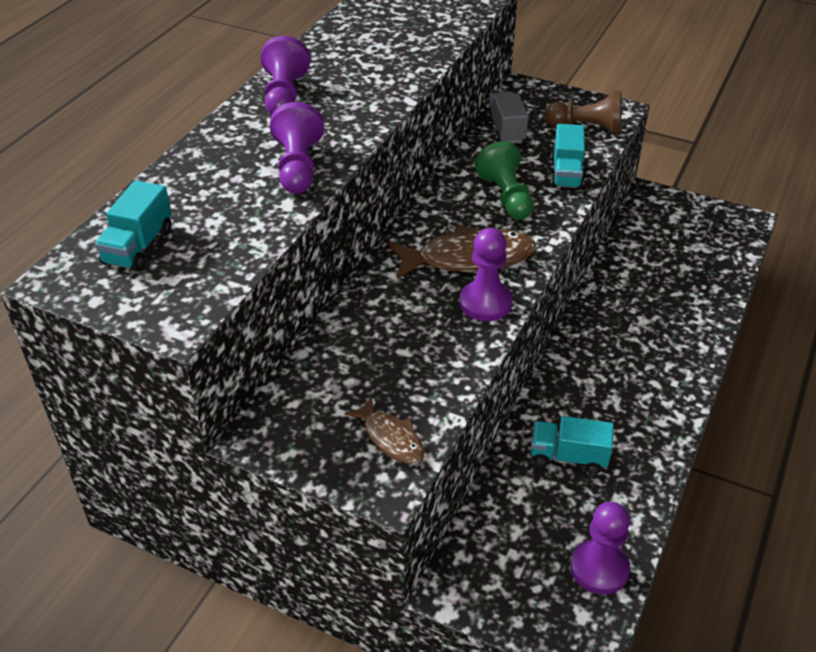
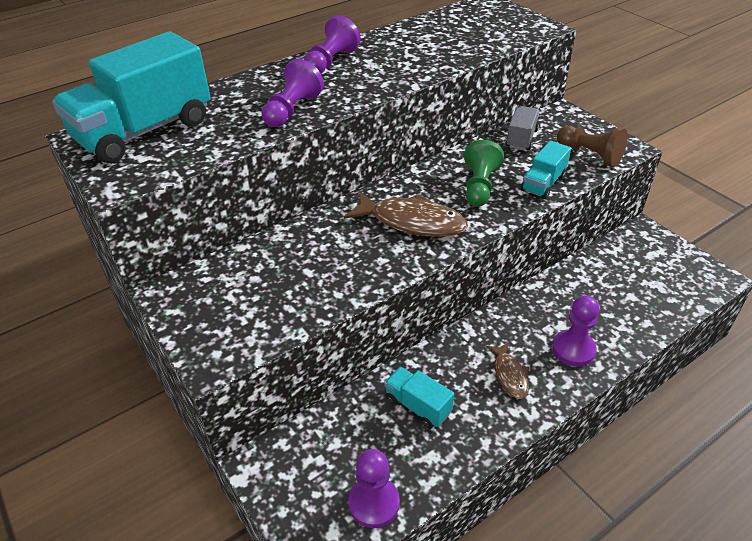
camera: 30 degrees right, 0 degrees up
(138, 246) = (144, 131): turquoise truck -> turquoise truck, size x2.08
(391, 438) = (245, 329): brown fish -> brown fish (509, 375)
(485, 303) = (396, 258): purple pawn -> purple pawn (573, 349)

